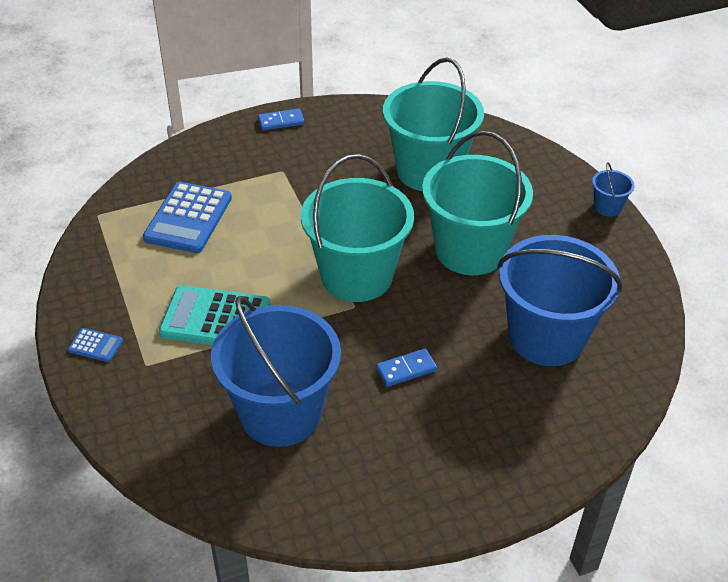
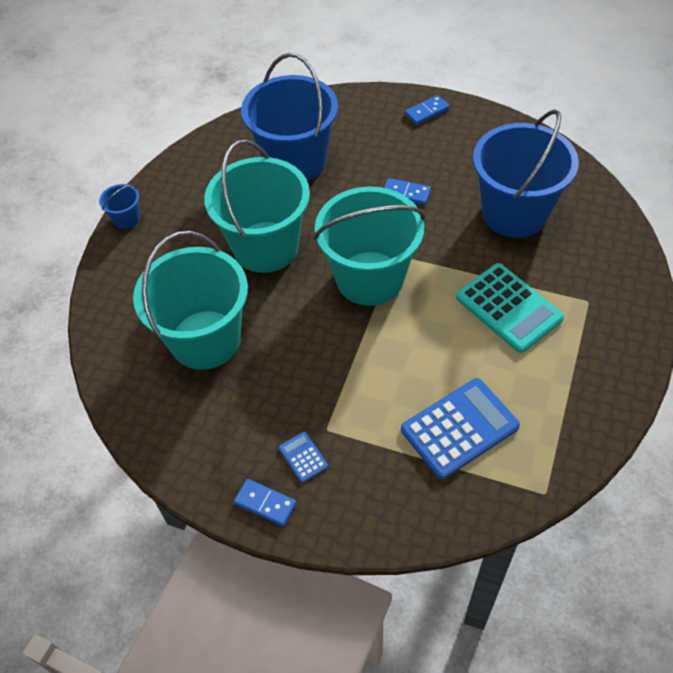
camera: 135 degrees left, 10 degrees up
(95, 345) = (620, 342): blue calculator -> blue calculator (303, 457)
(488, 484) = (427, 112): none -> blue domino

